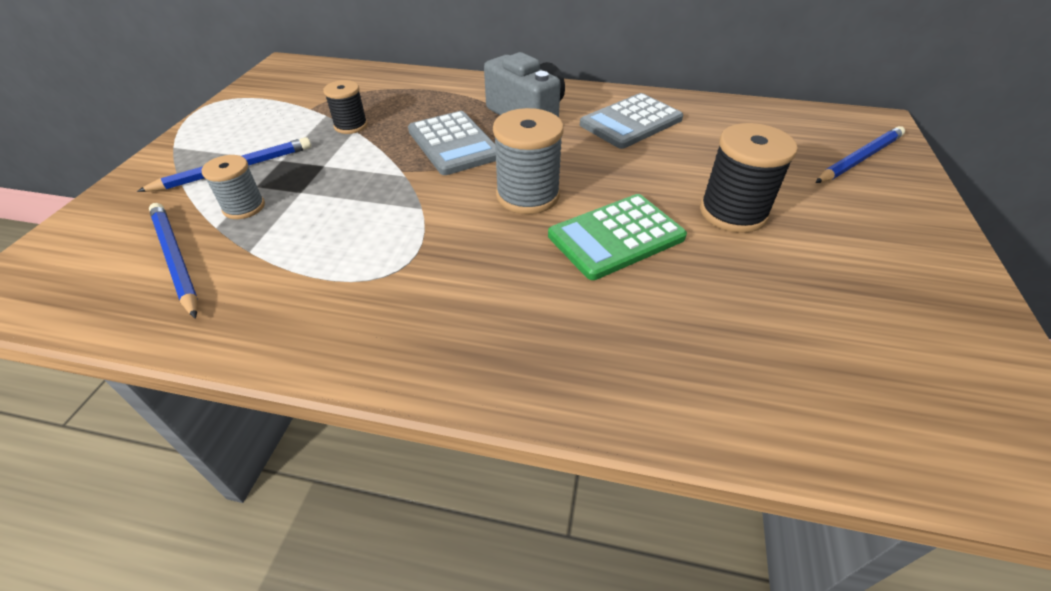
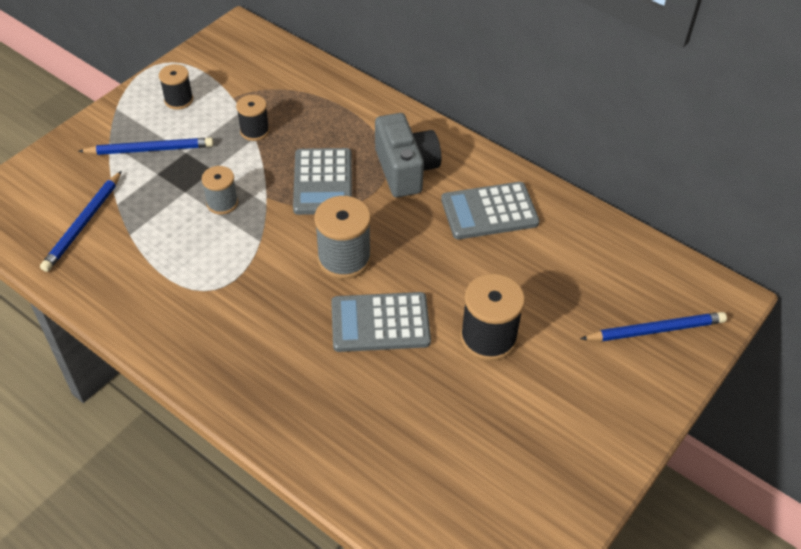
camera: 25 degrees right, 5 degrees up
(176, 259) = (83, 223): blue pencil -> blue pencil turned 150 degrees counterclockwise
(244, 207) = (141, 192): grey spool -> grey spool (222, 203)
(248, 124) = (179, 100): none -> black spool
(616, 237) = (380, 323): green calculator -> grey calculator

